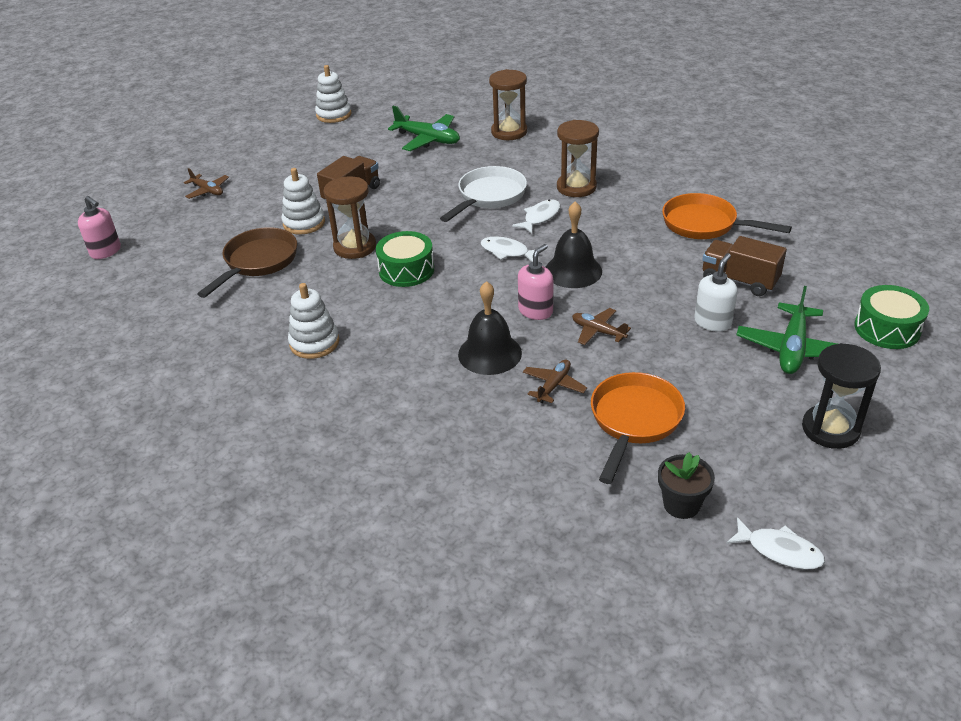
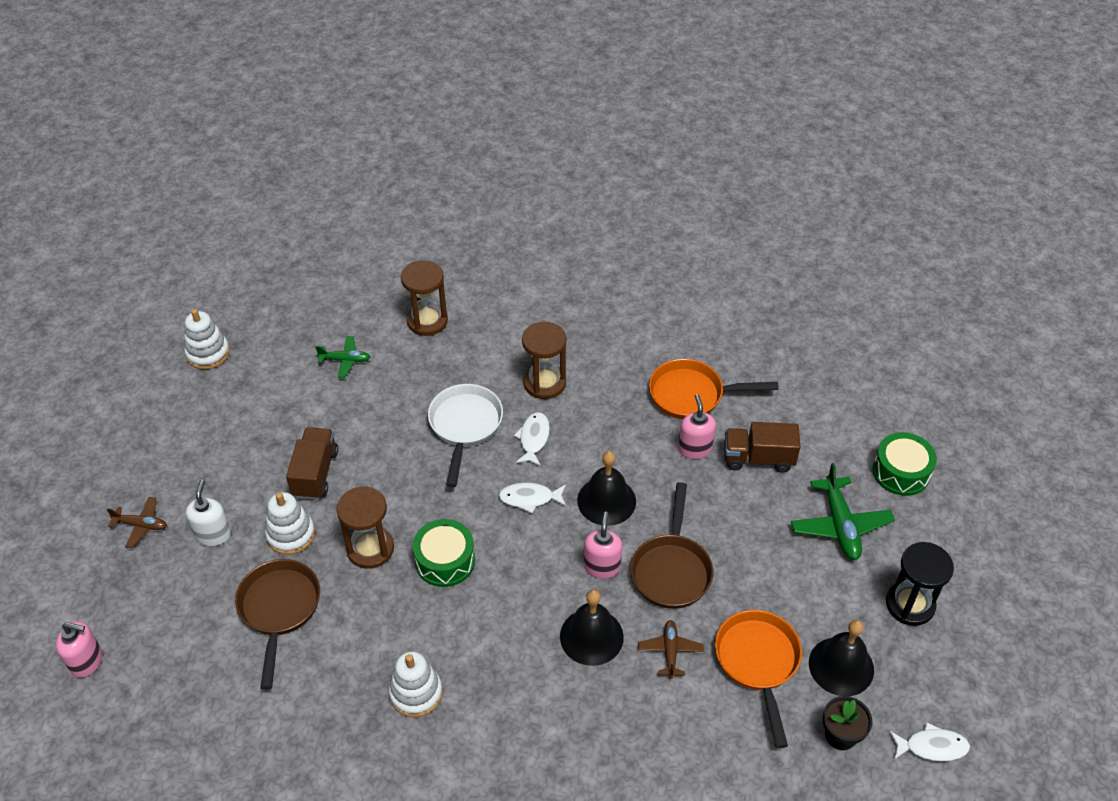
camera: 30 degrees left, 10 degrees up
(428, 139) = (345, 360): green plane -> green plane, size x0.59
(598, 331) = (671, 570): brown plane -> brown pan
(681, 259) = (694, 448): none -> pink soap dispenser
(712, 322) = (762, 519): white soap dispenser -> white soap dispenser (213, 534)
(720, 452) = (841, 666): none -> black bell

